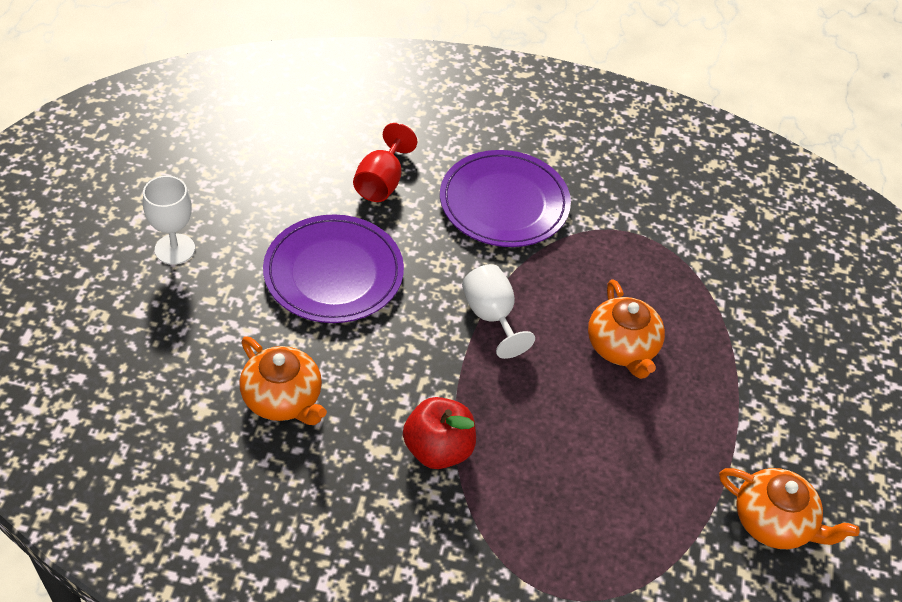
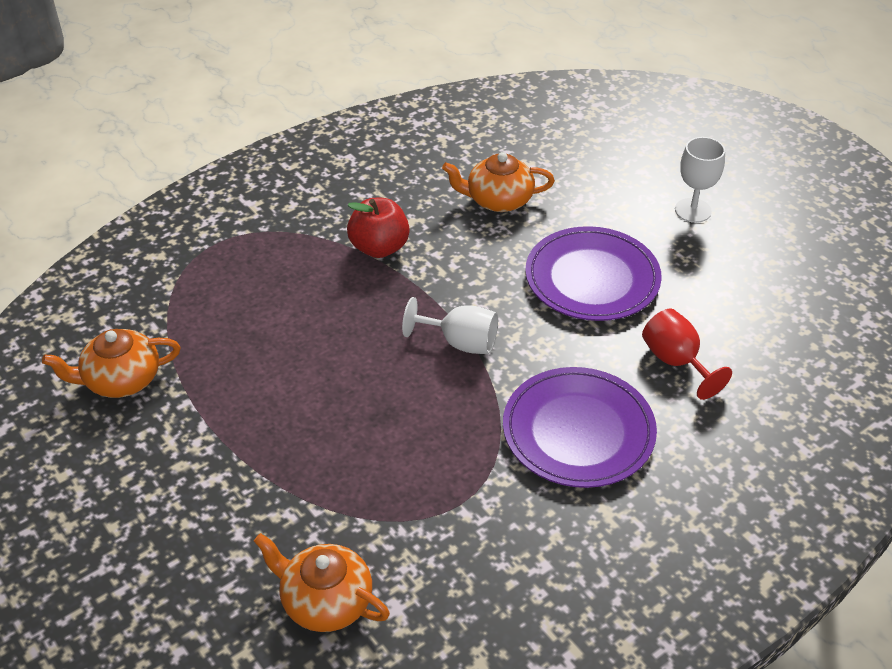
camera: 135 degrees right, 5 degrees down
(622, 347) = (348, 402): orange teapot -> orange teapot (325, 601)

